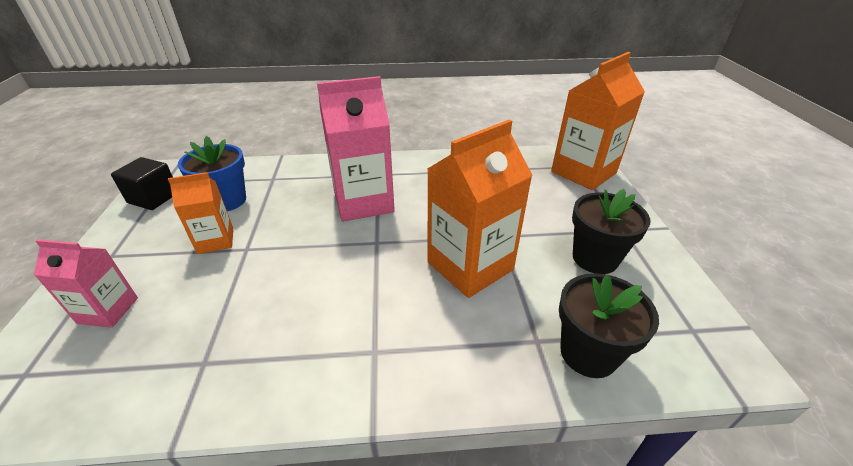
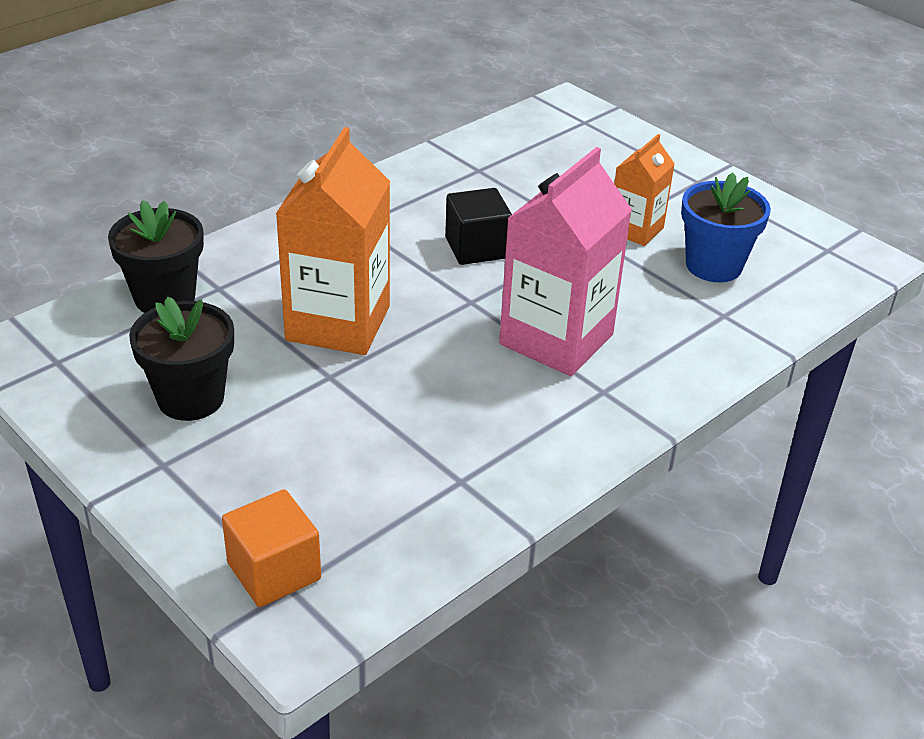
camera: 140 degrees right, 0 degrees up
(108, 310) = (609, 160): pink carton -> none
(154, 198) = (794, 232): black cube -> black cube (476, 248)
(583, 172) = (274, 571): orange carton -> orange cube

